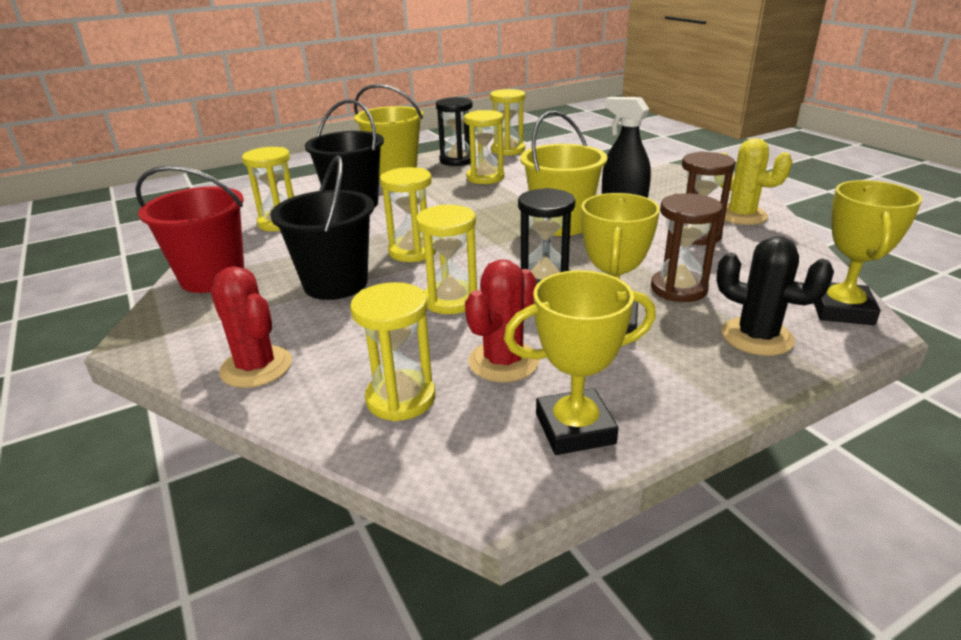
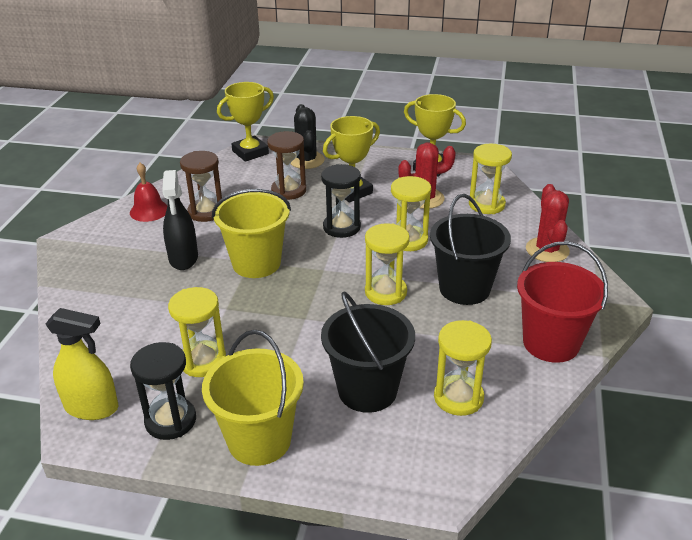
camera: 140 degrees left, 5 degrees up
(508, 150) = (92, 407): yellow hourglass -> yellow spray bottle
(741, 215) = (149, 211): yellow cactus -> red bell

